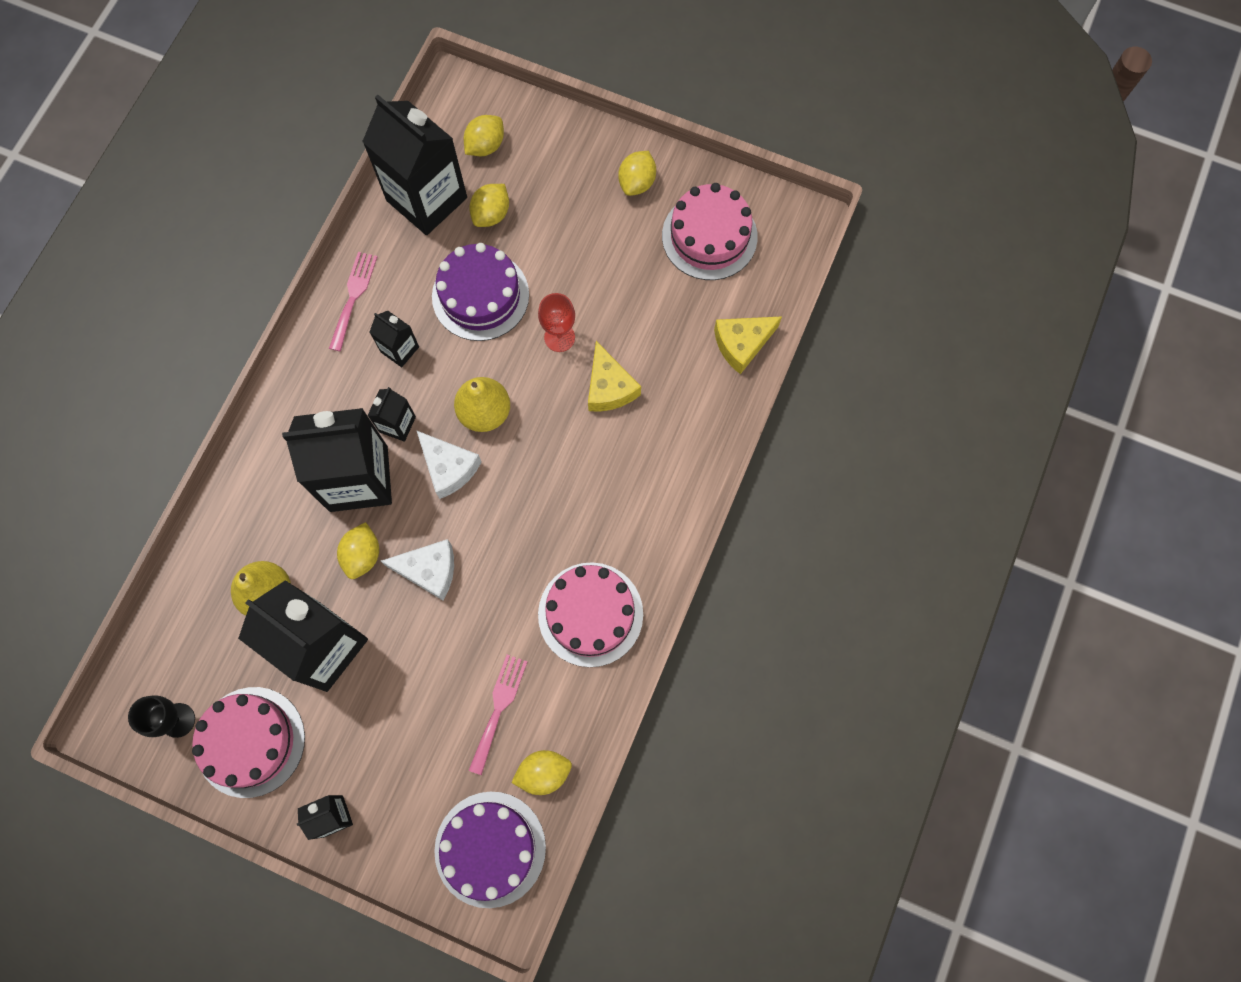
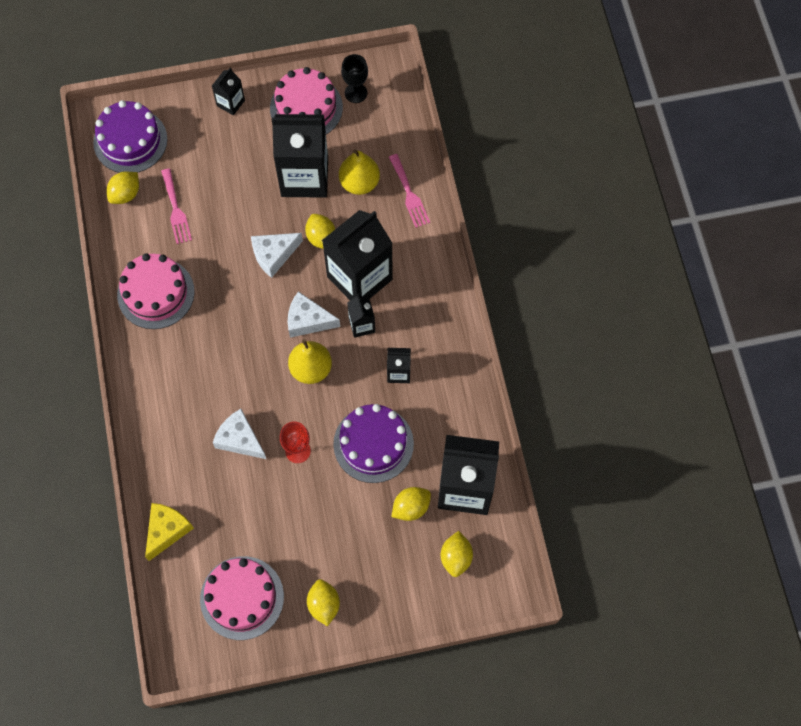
camera: 145 degrees right, 5 degrees down
(353, 296) = (458, 386): pink fork -> pink fork (409, 194)
(491, 214) = (411, 507): yellow lemon -> yellow lemon turned 60 degrees clockwise
(609, 387) = (240, 439): yellow cheese -> white cheese

